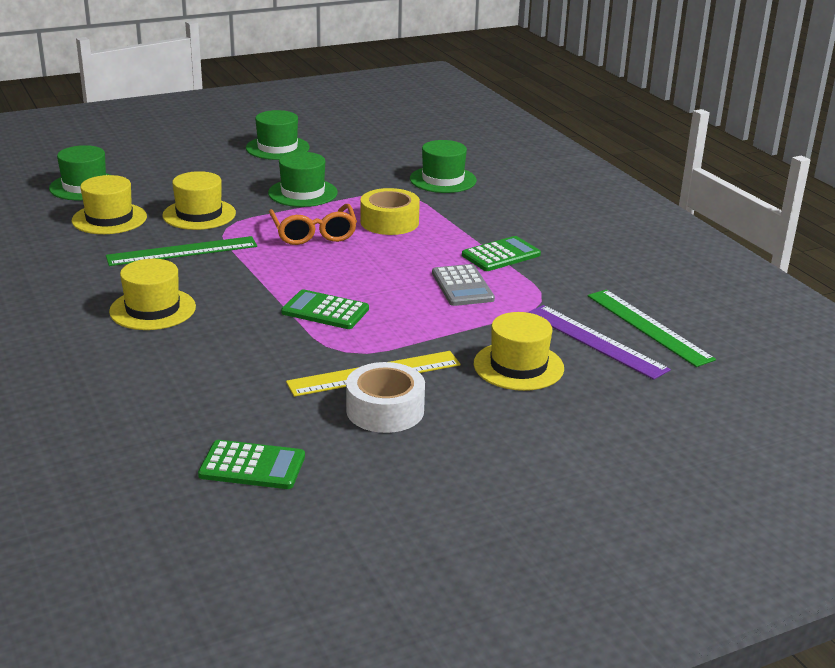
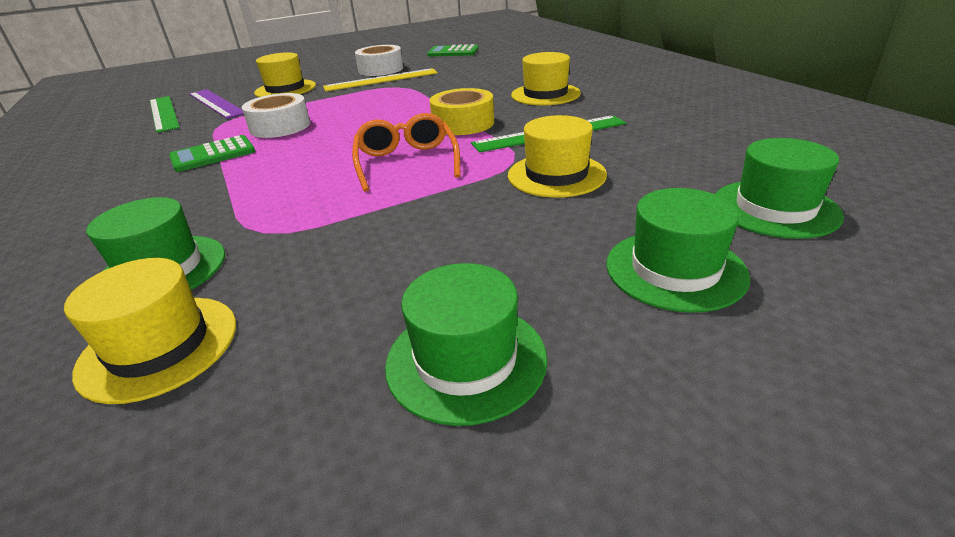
camera: 175 degrees left, 5 degrees up
(109, 219) = (669, 161): yellow hat -> yellow hat (159, 346)
(302, 193) = (414, 222): green hat -> green hat (675, 269)
(325, 311) = (406, 103): green calculator -> none
(389, 222) = (307, 183): yellow tape -> yellow tape (463, 123)
(462, 286) = (280, 126): grey calculator -> white tape

